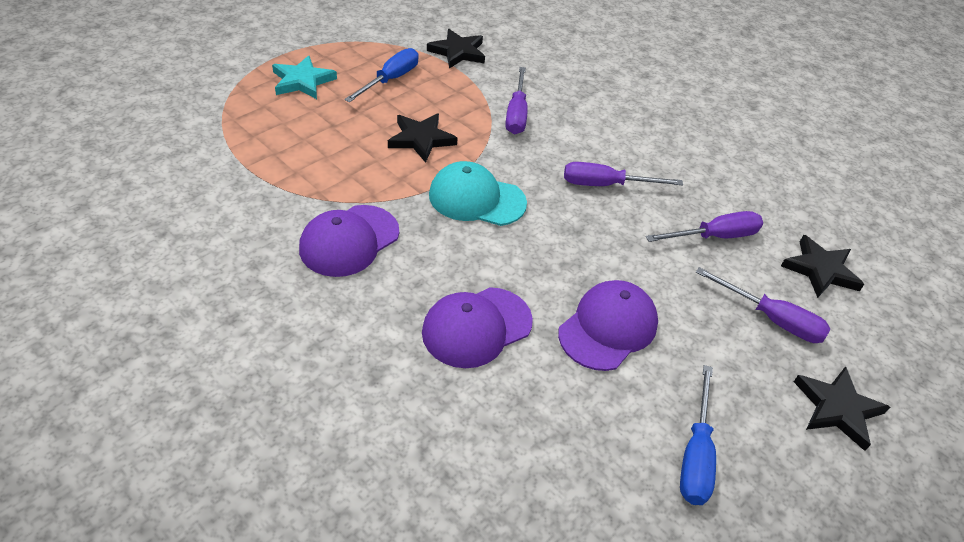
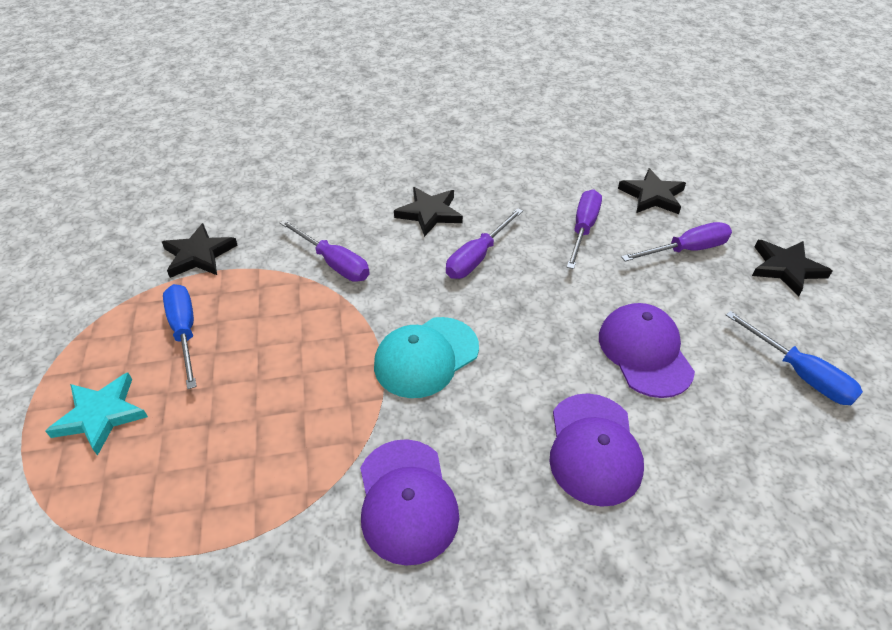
camera: 50 degrees left, 0 degrees up
(421, 139) = (304, 355): black star -> black star (429, 213)

